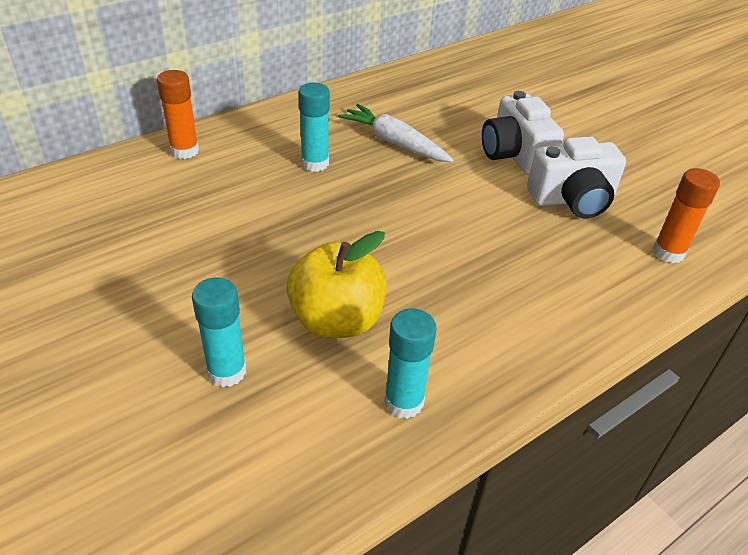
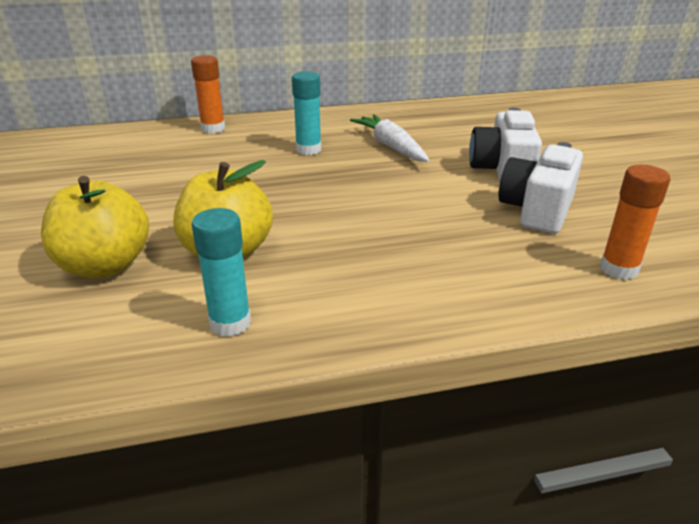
camera: 25 degrees right, 10 degrees down
(227, 371) = (105, 265): turquoise glue stick -> yellow apple
(572, 200) = (537, 210): white camera -> white camera turned 105 degrees clockwise

